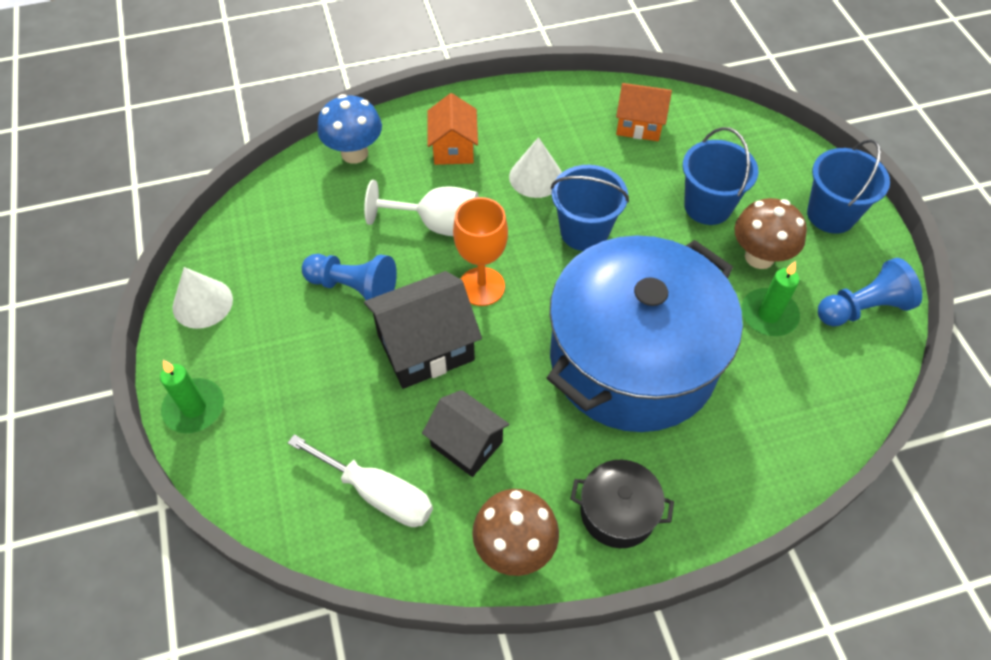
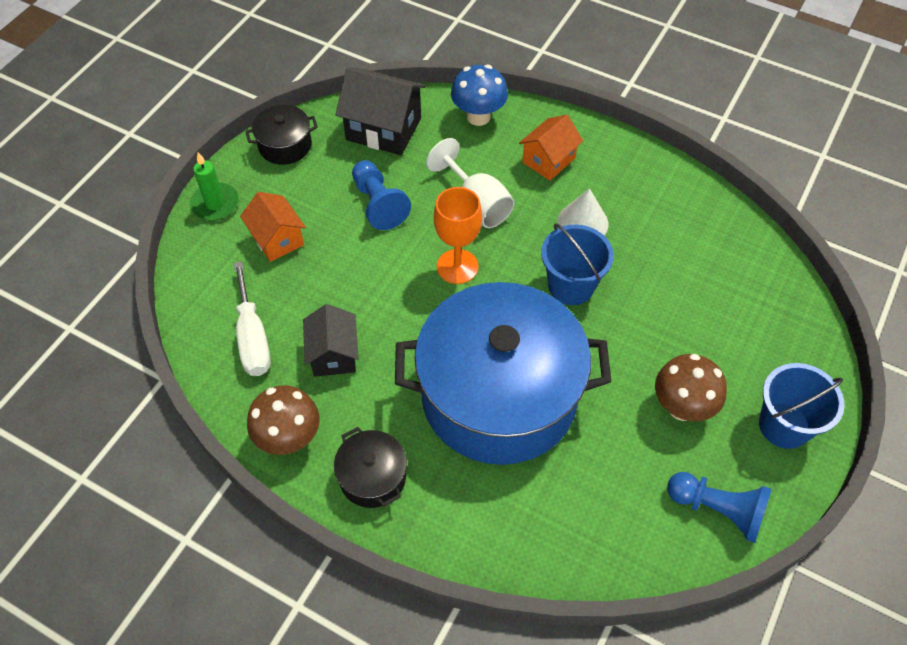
camera: 45 degrees right, 0 degrees up
(202, 303) = (285, 145): white cone -> black pot
(425, 347) = (378, 276): black house -> black house (383, 129)
(639, 125) = (709, 243): orange house -> orange house (277, 239)
(707, 206) = (687, 340): blue bucket -> none
(768, 315) = (636, 451): green candle -> none

